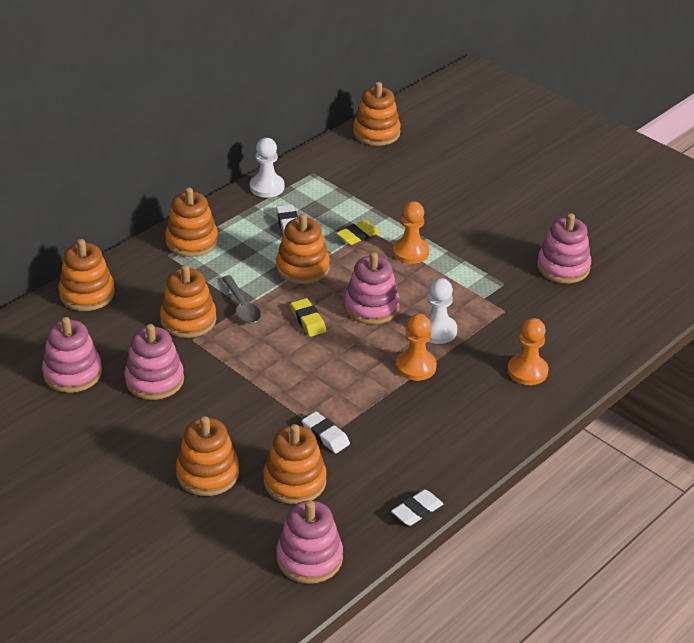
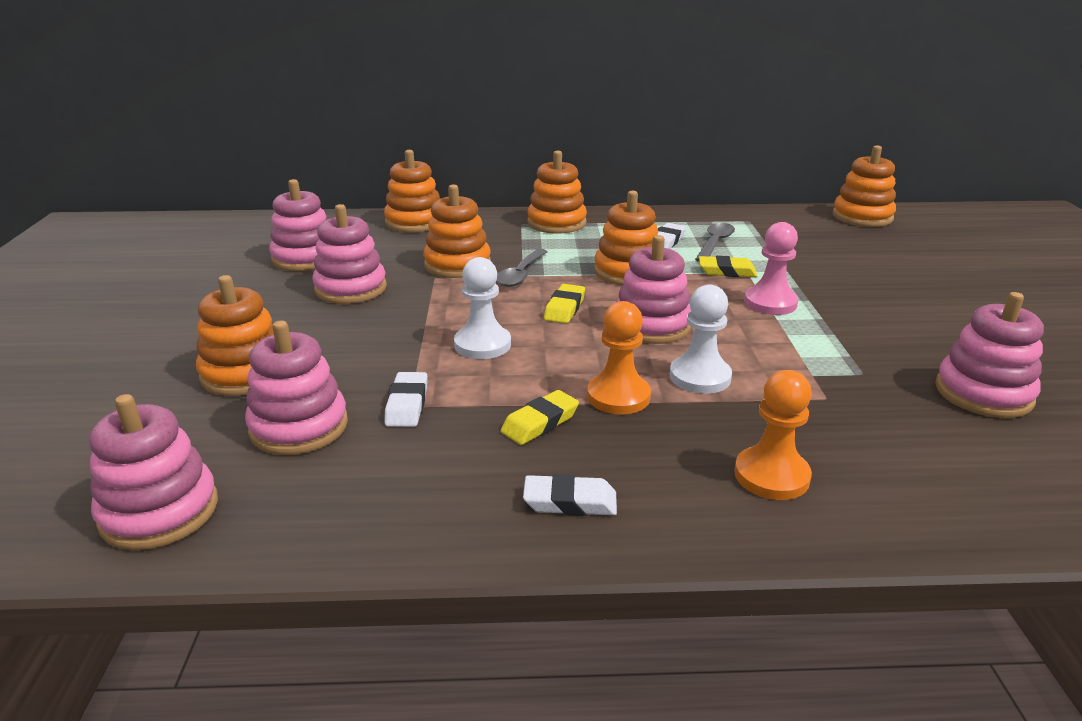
camera: 45 degrees right, 10 degrees down
(267, 187) = (686, 215): white pawn -> white pawn (482, 345)
(295, 481) = (299, 427): orange stacking toy -> pink stacking toy
(320, 210) = (714, 243): none -> grey spoon
(402, 405) = (540, 423): none -> yellow eraser
(410, 252) = (770, 303): orange pawn -> pink pawn
(417, 511) = (359, 546): white eraser -> white eraser (570, 502)

